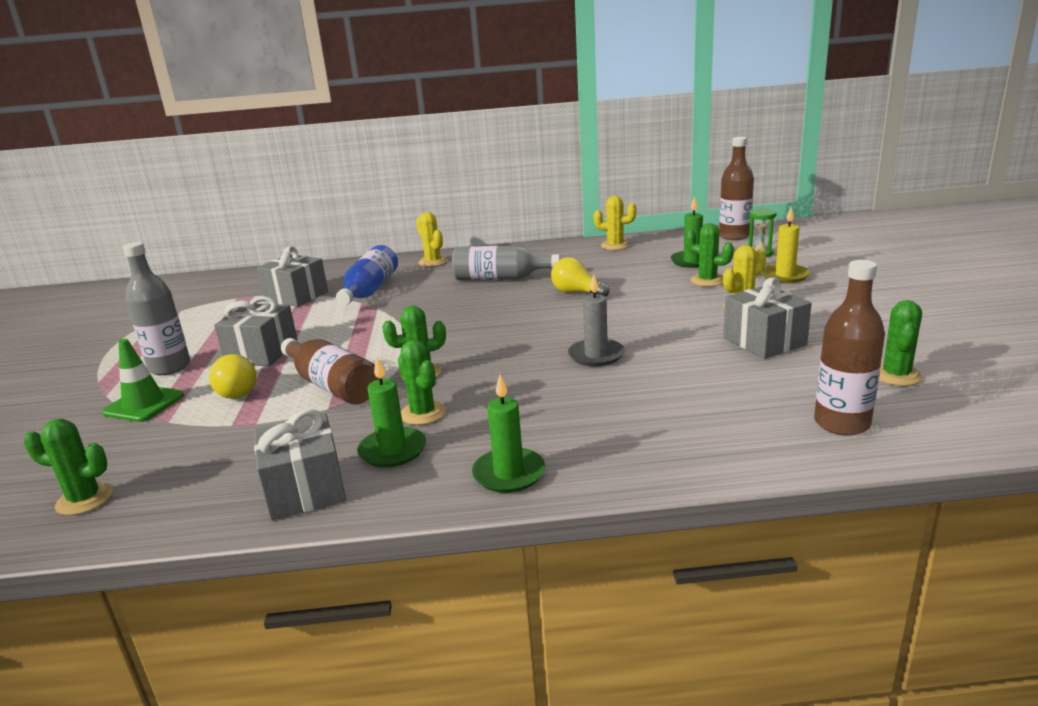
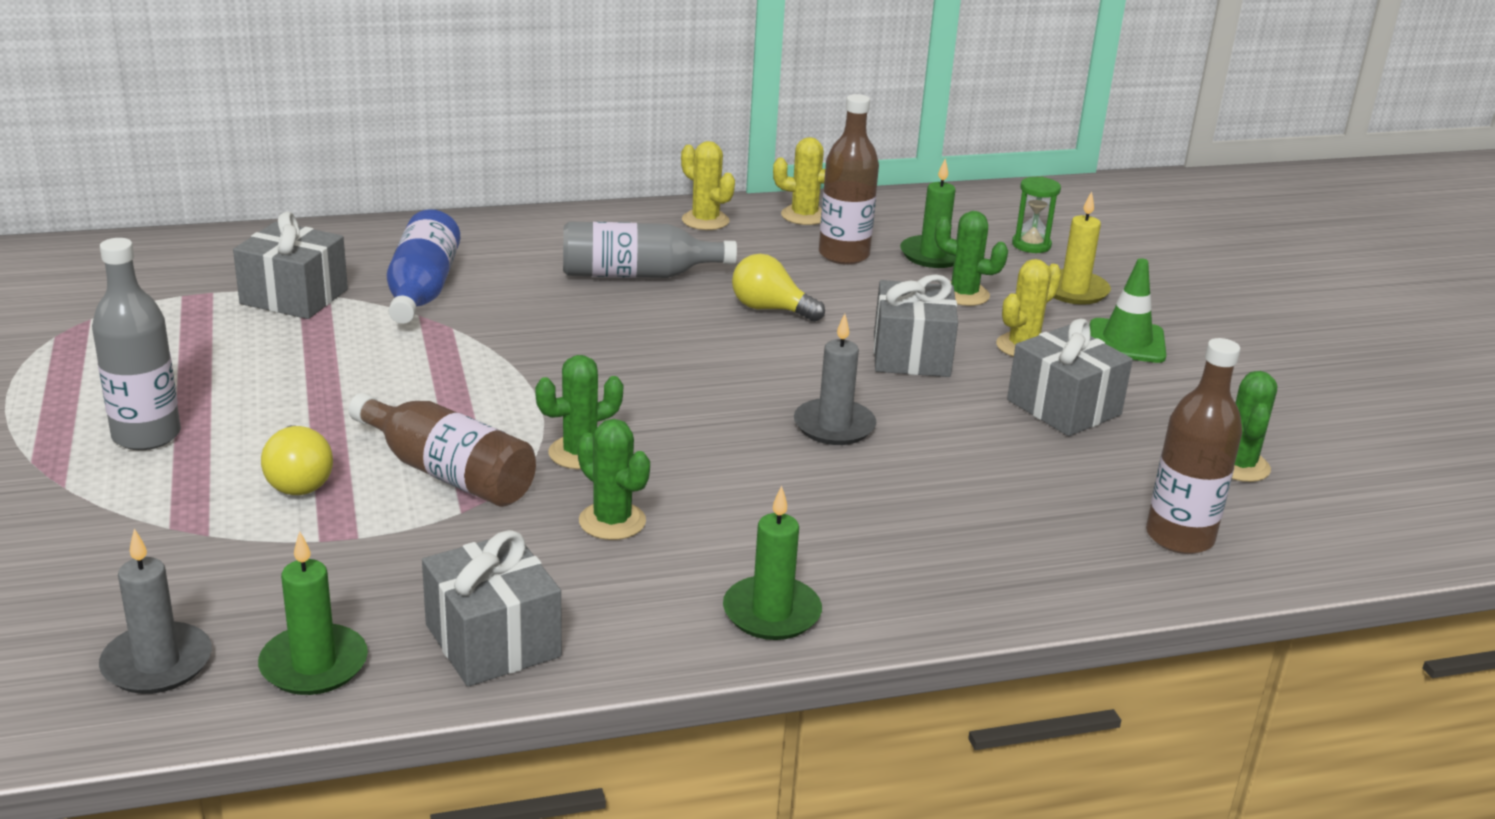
camera: 15 degrees left, 5 degrees up
(85, 499) = (157, 663): green cactus -> grey candle
(144, 404) = (146, 504): green traffic cone -> green traffic cone (1126, 342)
(262, 353) = (295, 410): grey gift -> grey gift (911, 355)
(392, 450) = (593, 580): green candle -> green candle (314, 664)
(433, 262) = (507, 233): yellow cactus -> yellow cactus (705, 221)
(734, 236) = (986, 207): brown bottle -> brown bottle (843, 255)

